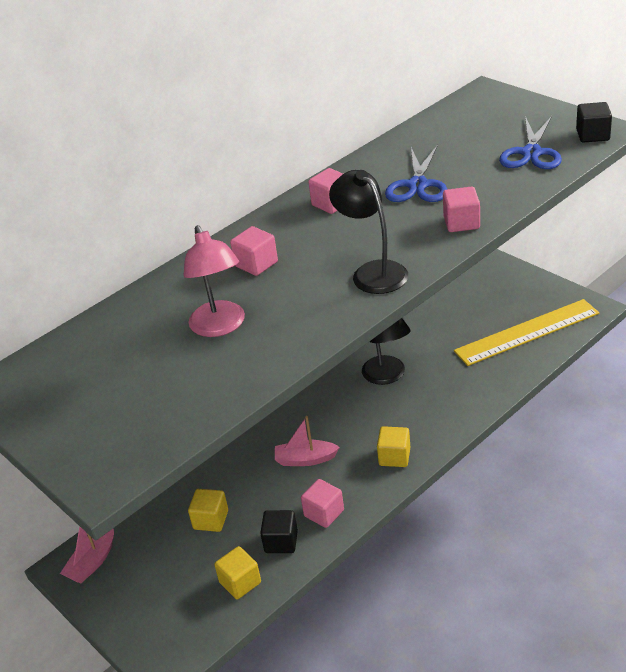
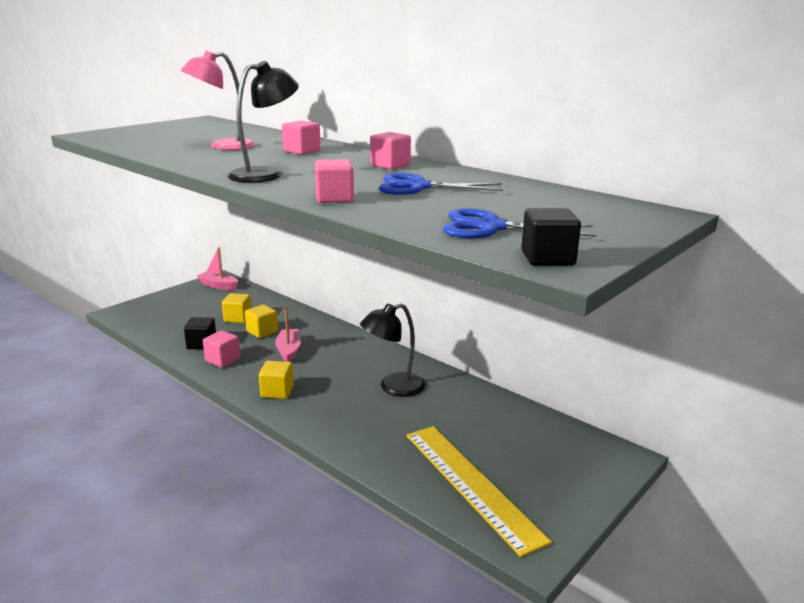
camera: 80 degrees right, 15 degrees down
(240, 582) = (171, 331): yellow cube -> yellow cube (262, 331)

